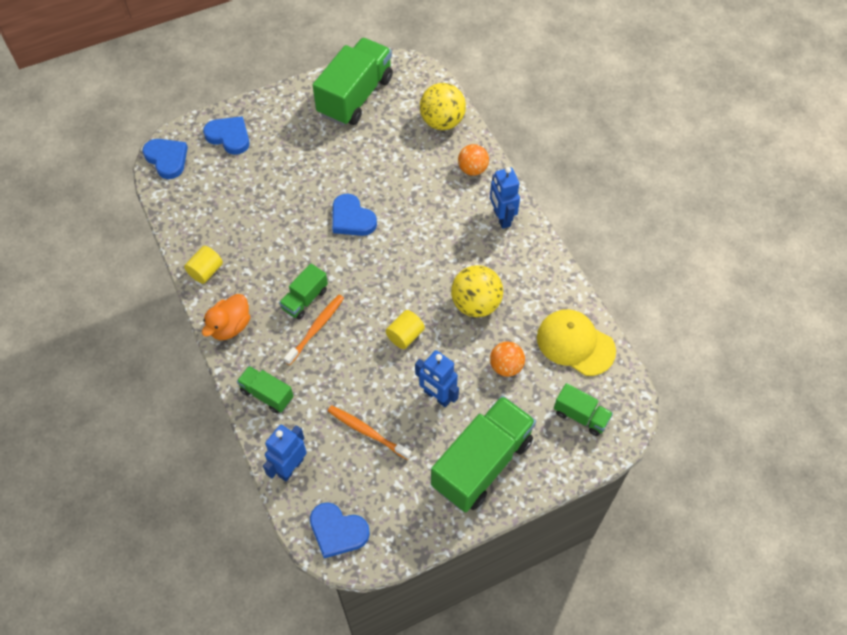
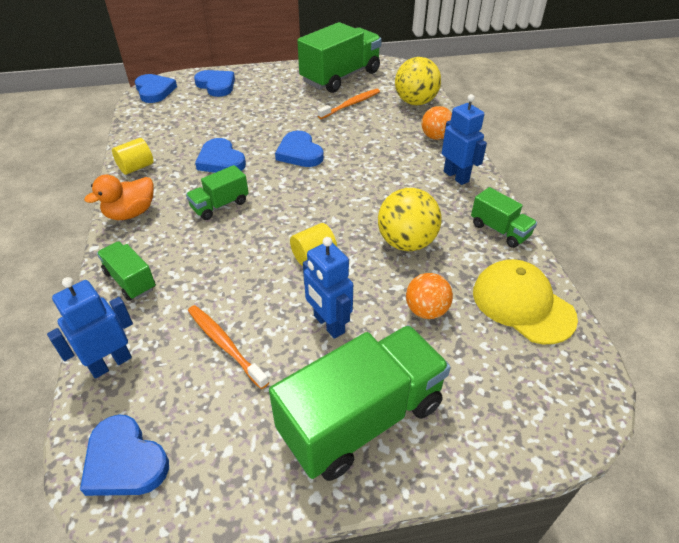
camera: 15 degrees right, 15 degrees down
(282, 245) = (221, 160): none -> blue heart
(316, 328) = (218, 231): orange toothbrush -> orange toothbrush (351, 104)
(501, 218) = (456, 176): blue robot -> blue robot turned 150 degrees clockwise
(581, 416) = (518, 390): green truck -> green truck (499, 230)

